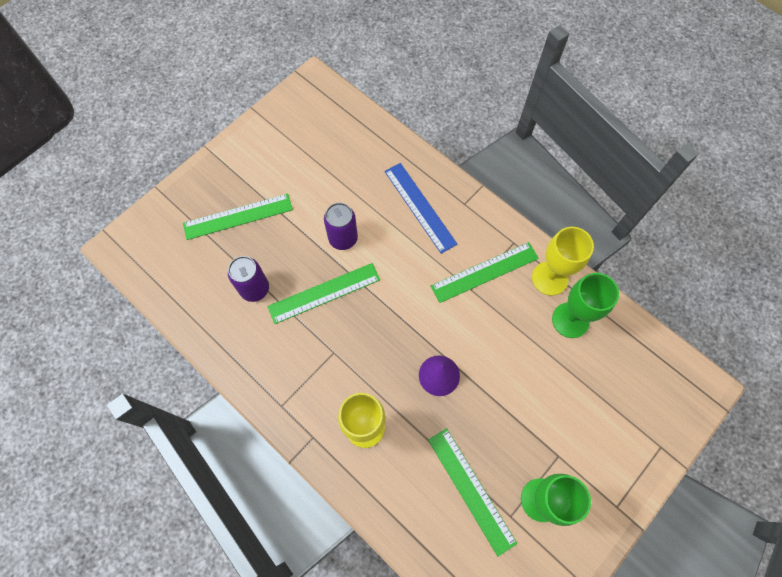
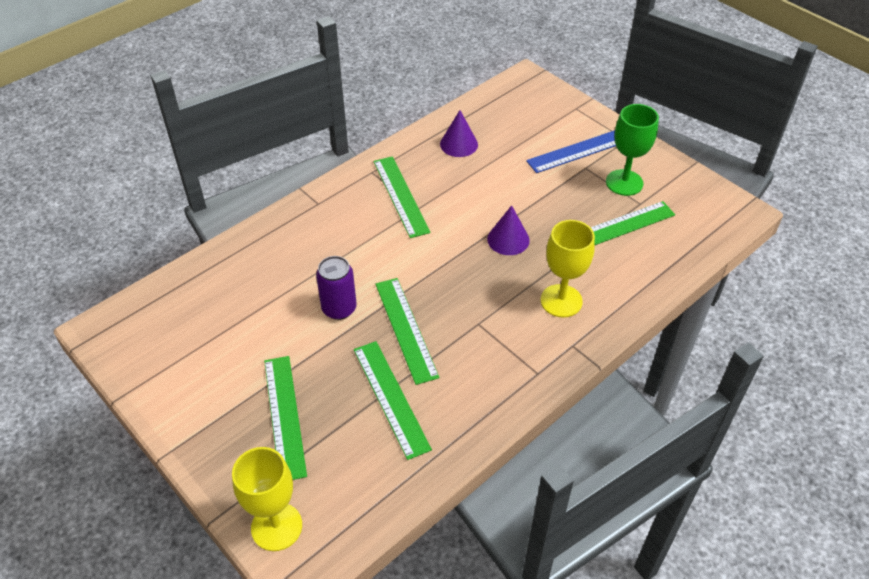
camera: 85 degrees left, 20 degrees down
(255, 289) = (391, 398): purple can -> green ruler
(420, 207) = (313, 239): blue ruler -> blue ruler (579, 150)
(549, 278) = (414, 152): yellow goblet -> yellow goblet (276, 527)
(570, 320) = (459, 144): green goblet -> purple cone

